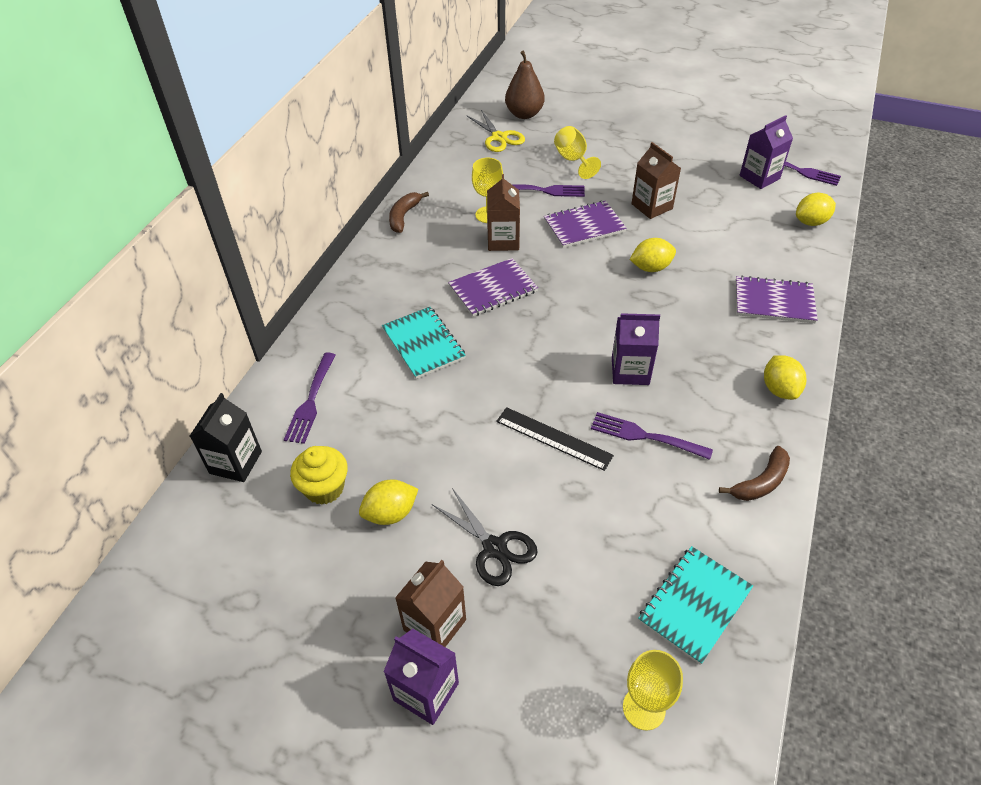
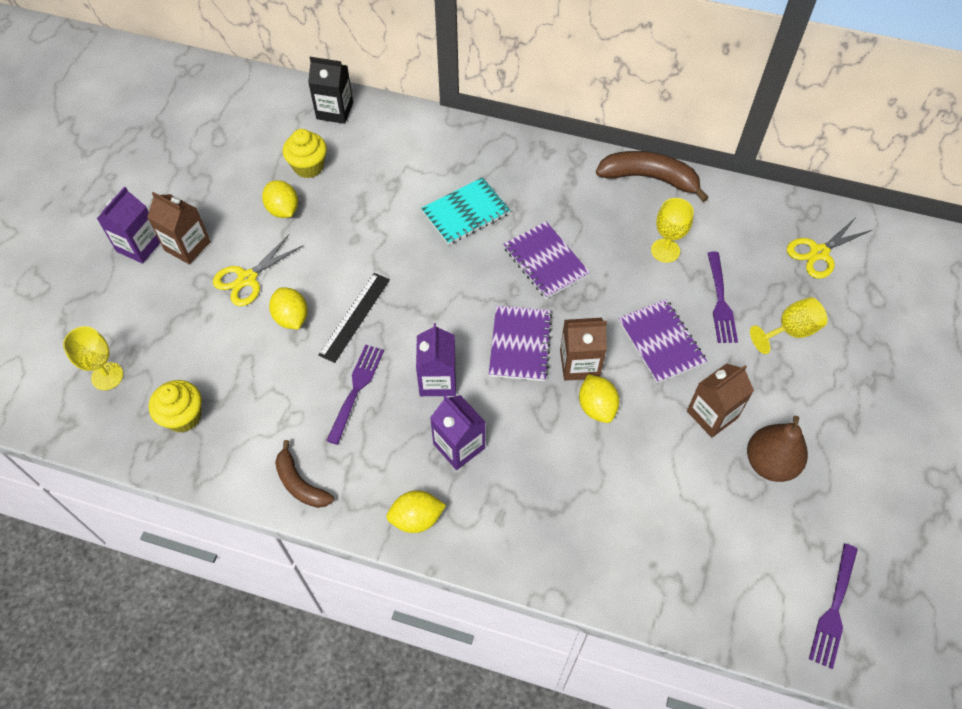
camera: 85 degrees right, 10 degrees up
(311, 400) = (397, 144): purple fork -> none
(404, 216) = (649, 178): brown banana -> brown banana, size x1.61
(494, 548) = (247, 279): black scissors -> yellow scissors
(503, 240) = (623, 266): brown carton -> brown carton (579, 364)
(524, 114) = (880, 277): brown pear -> brown pear (770, 463)
(695, 605) = (183, 416): turquoise notebook -> yellow cupcake
(759, 177) = (804, 552): purple carton -> purple carton (459, 446)
(774, 301) = (552, 533): purple notebook -> purple notebook (520, 344)
(811, 222) = (714, 605): yellow lemon -> yellow lemon (291, 318)

